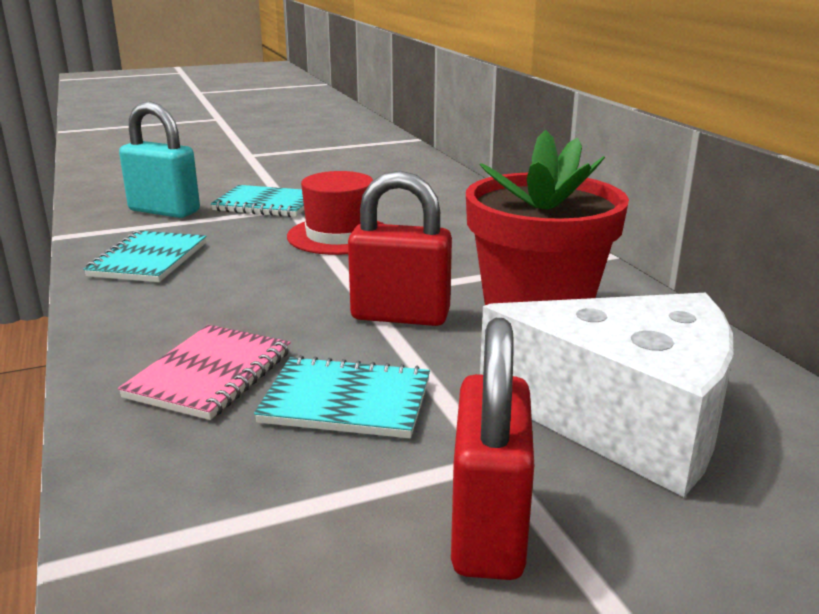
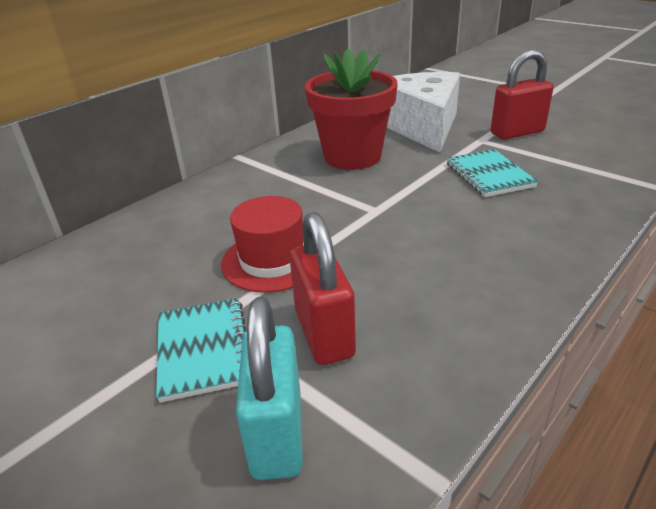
camera: 115 degrees left, 10 degrees up
(148, 260) = (421, 342): turquoise notebook -> none
(210, 374) = (522, 217): pink notebook -> none
(400, 316) = (390, 190): red padlock -> red padlock (324, 334)

